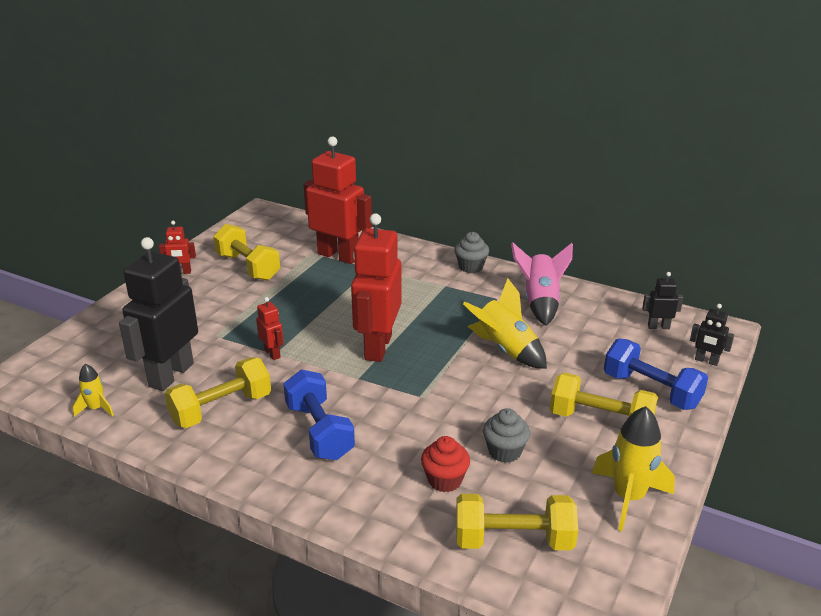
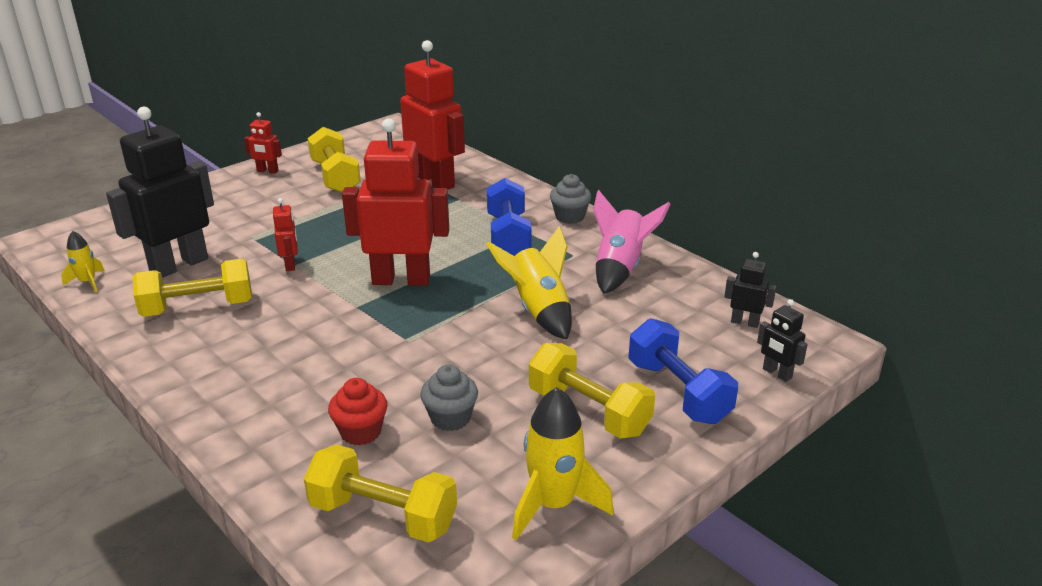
camera: 20 degrees right, 0 degrees up
(319, 431) = (273, 351): blue dumbbell -> blue dumbbell (508, 236)
(377, 347) = (401, 280): red robot -> red robot turned 60 degrees clockwise

